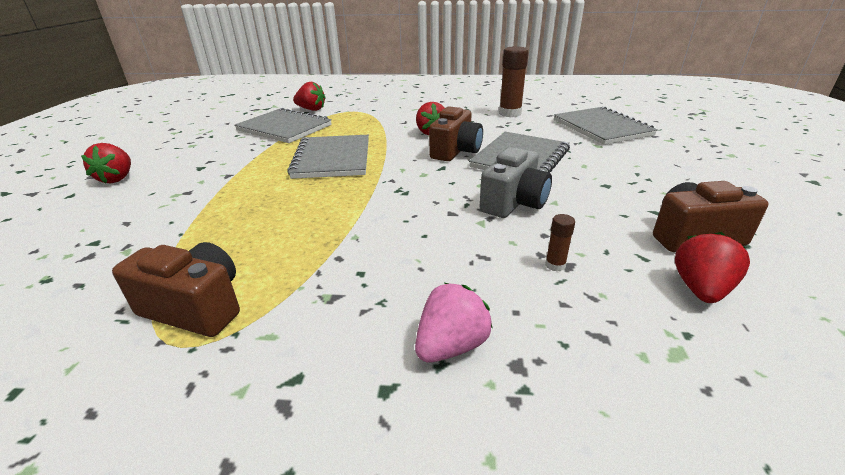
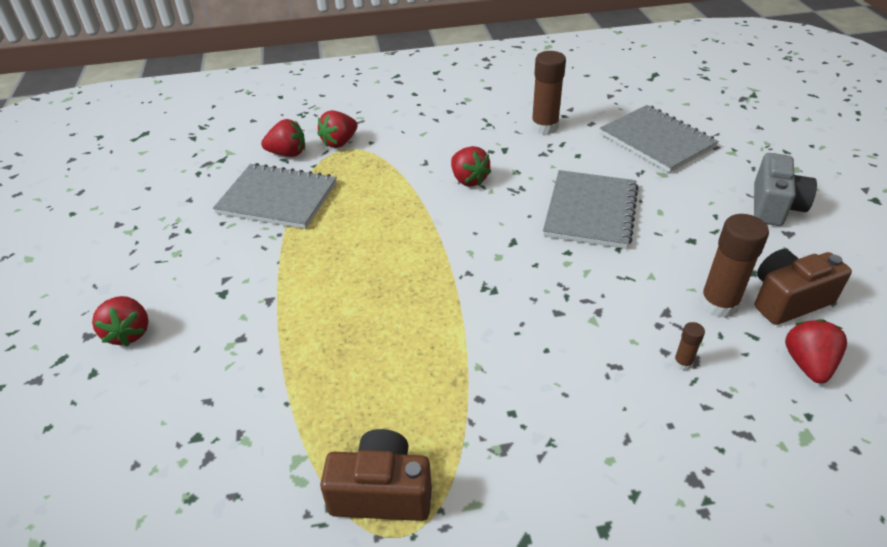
camera: 15 degrees left, 10 degrees up
(333, 159) = (378, 248): grey notebook -> none
(351, 108) = (339, 142): none -> red strawberry
(451, 345) = (634, 474): pink strawberry -> none
(456, 151) = (514, 210): brown camera -> none
(514, 203) = (613, 285): grey camera -> grey camera (774, 206)
(614, 229) = (718, 304): none -> brown glue stick

